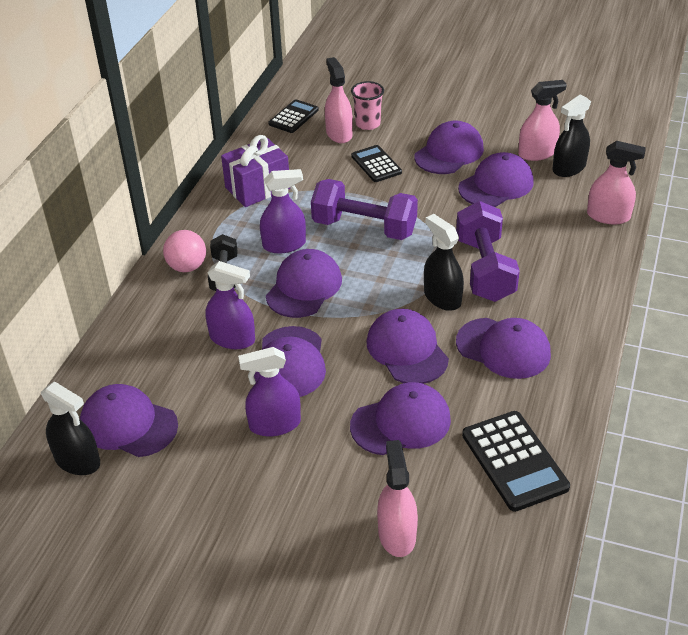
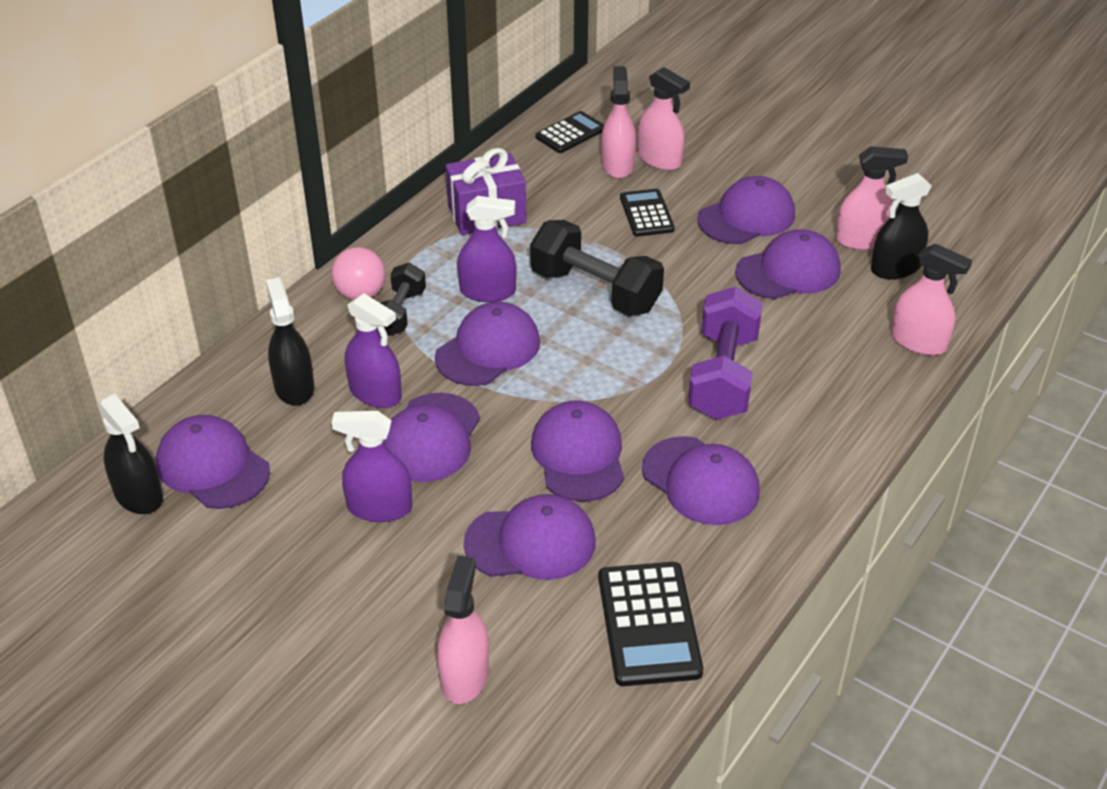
camera: 15 degrees right, 0 degrees up
(364, 228) = (595, 291): purple dumbbell -> black dumbbell
(368, 124) = (659, 160): pink cup -> pink spray bottle
(442, 298) = (652, 400): black spray bottle -> black spray bottle (294, 387)

